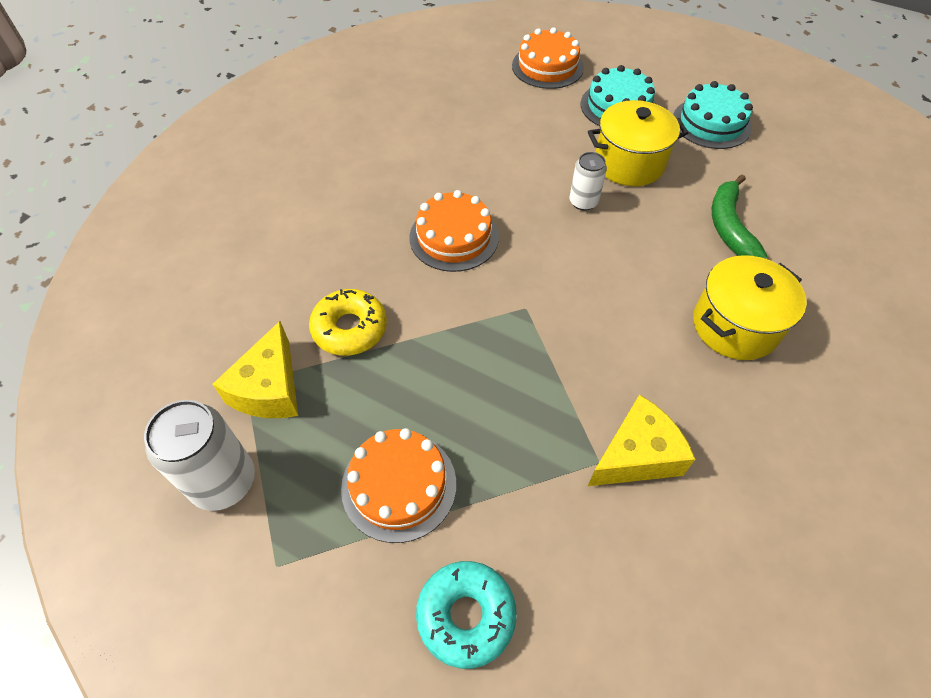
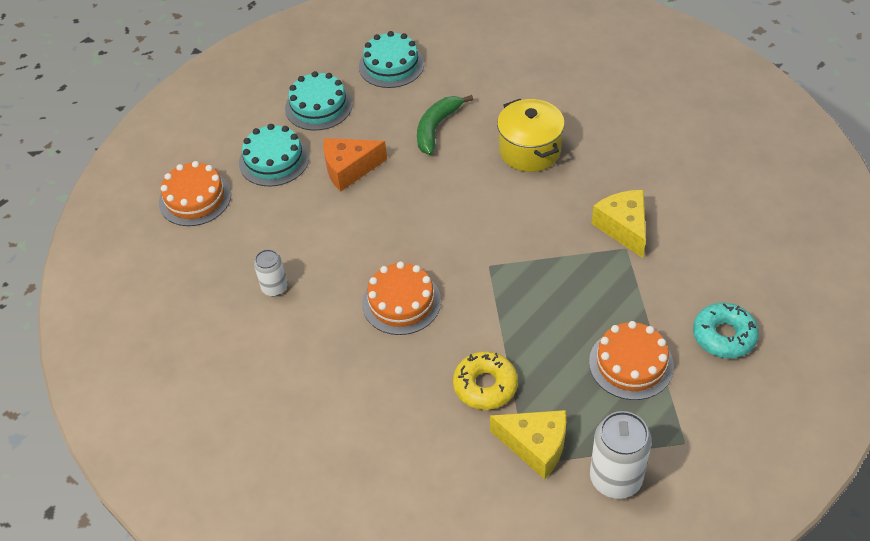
camera: 75 degrees left, 5 degrees down
(583, 202) = (385, 208): white can -> white can (274, 288)
(629, 163) = (349, 169): yellow pot -> orange cheese
(729, 226) = (436, 128): green banana -> green banana turned 105 degrees clockwise
(811, 169) = (391, 65): none -> turquoise cake

